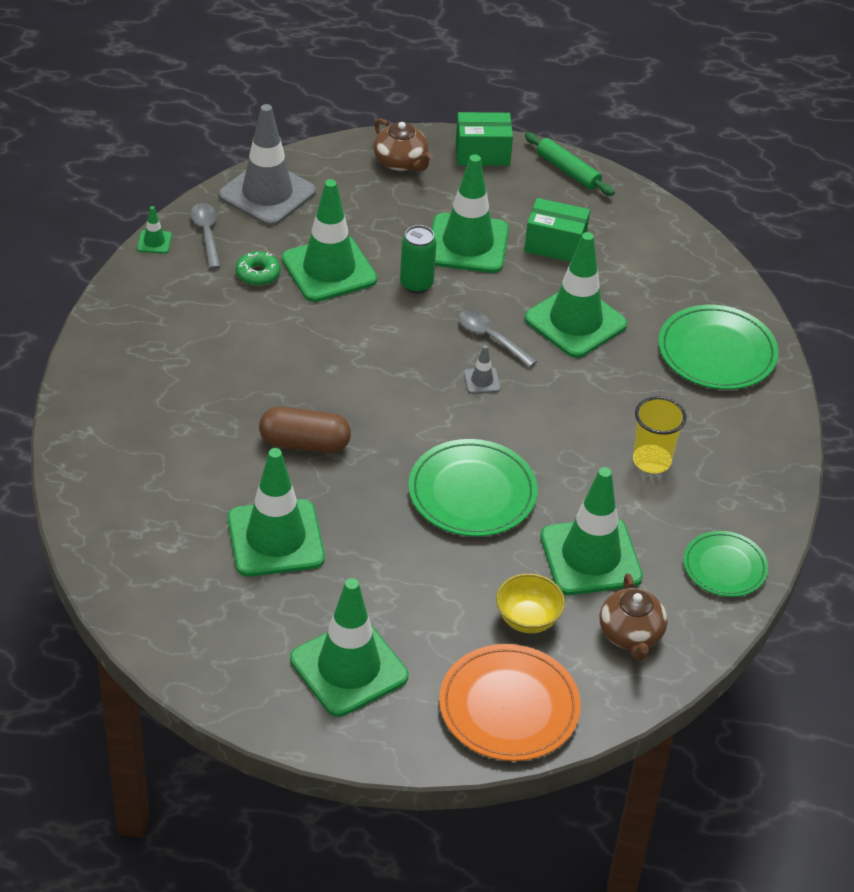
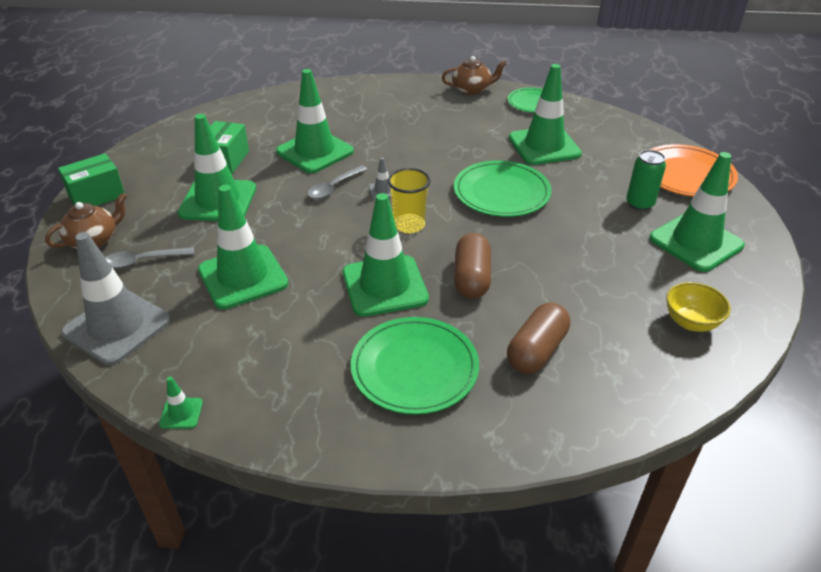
camera: 90 degrees left, 5 degrees down
(185, 479) = (537, 351): none -> brown capsule
(207, 234) = (175, 369): grey spoon -> grey spoon (143, 261)
(258, 274) = (245, 324): green donut -> none
(275, 539) = (586, 288): green traffic cone -> green traffic cone (384, 286)
(416, 284) = (267, 226): green can -> green can (639, 204)
(482, 153) = (97, 196): green box -> green box turned 60 degrees clockwise
(527, 619) = (609, 169): yellow bowl -> yellow bowl (691, 322)
(568, 171) = (134, 155): green rolling pin -> none
(631, 634) = (602, 133): brown teapot -> brown teapot (472, 89)
(651, 460) = (450, 124): yellow cup -> yellow cup (409, 225)
(717, 352) = (344, 101): green plate -> green plate (414, 368)

